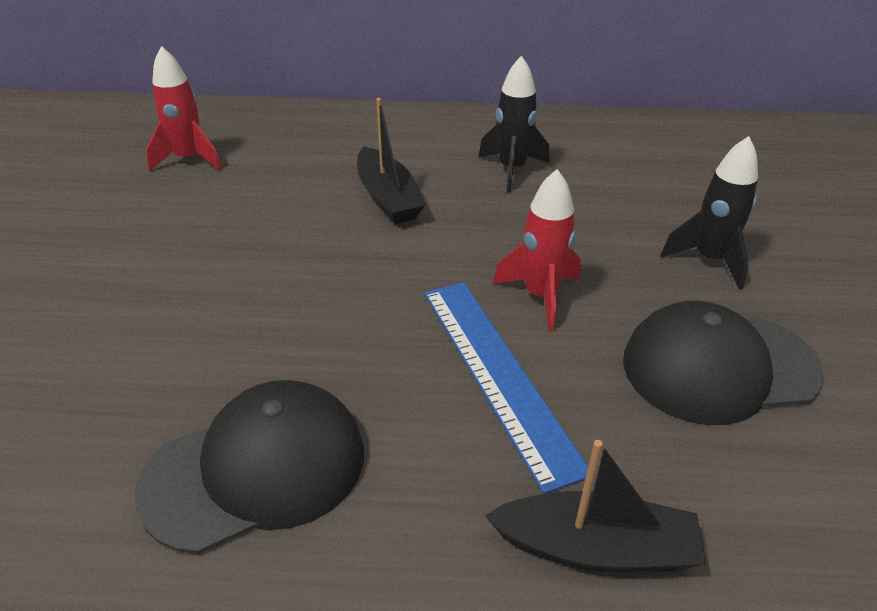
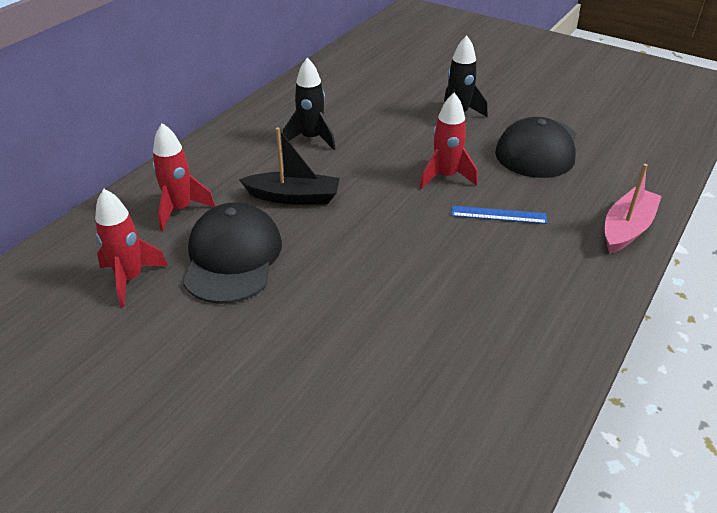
camera: 60 degrees left, 0 degrees up
(256, 469) = (519, 327): black cap -> black cap (232, 257)
(310, 143) = (180, 210): none -> red rocket
(497, 374) = (498, 215): blue ruler -> blue ruler, size x0.54
(596, 548) = (626, 229): black boat -> pink boat

